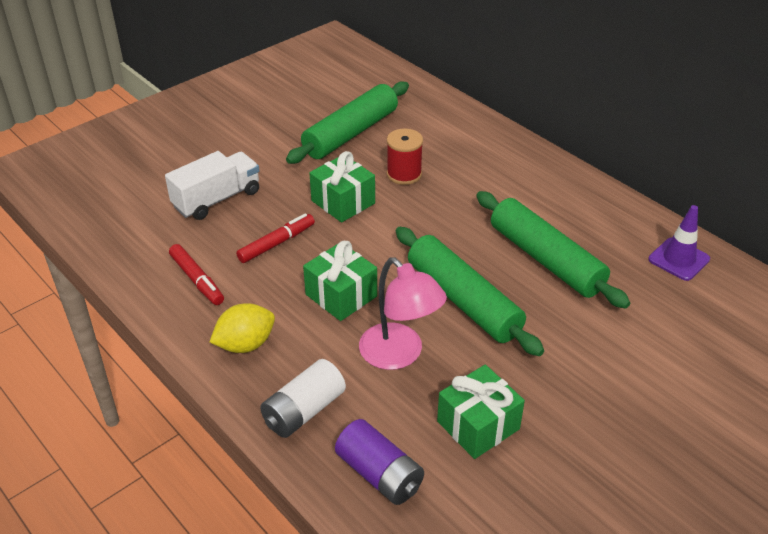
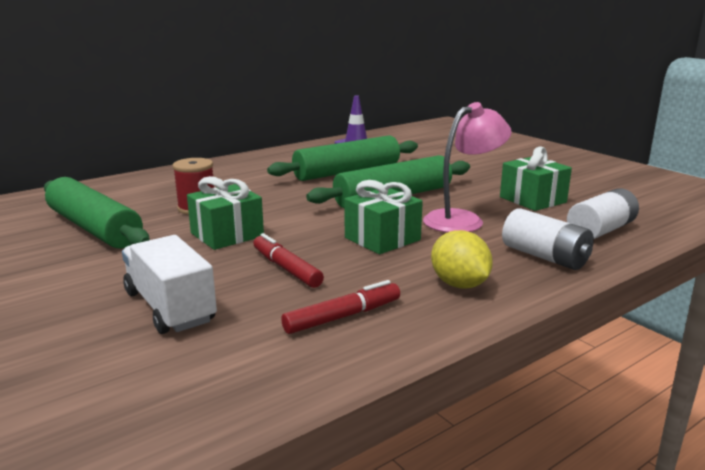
camera: 85 degrees left, 20 degrees down
(379, 474) = (601, 230): purple battery -> white battery

